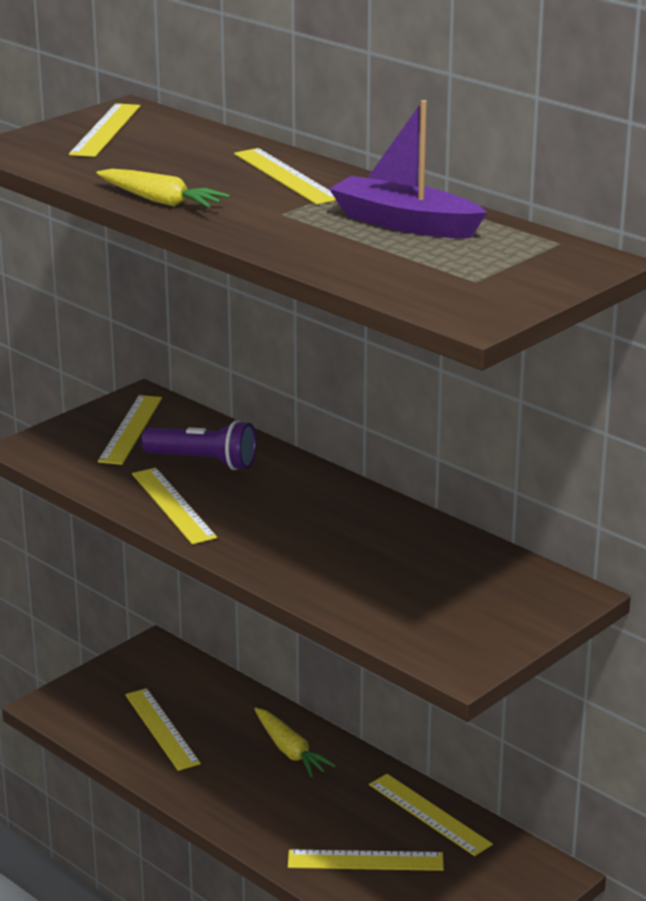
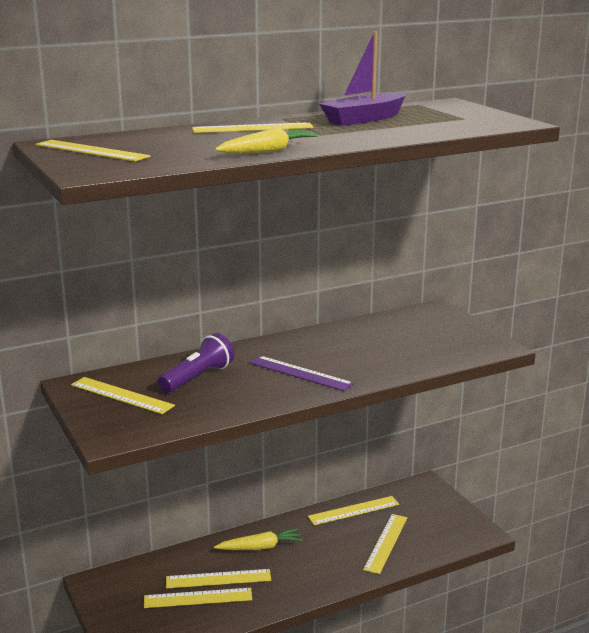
camera: 70 degrees left, 5 degrees down
(173, 505) = (252, 396): yellow ruler -> yellow ruler (218, 579)
(259, 524) = (300, 373): none -> purple ruler

